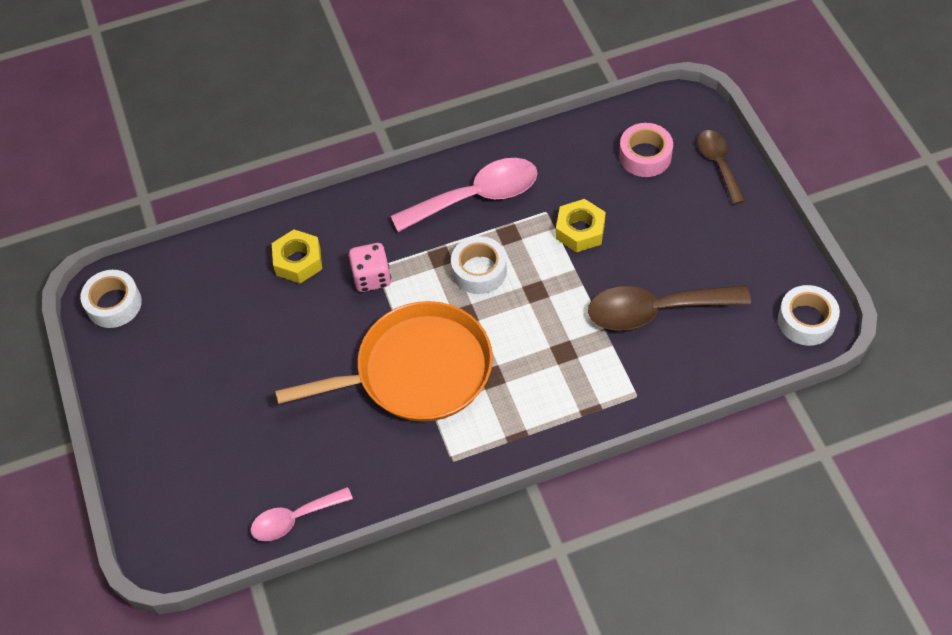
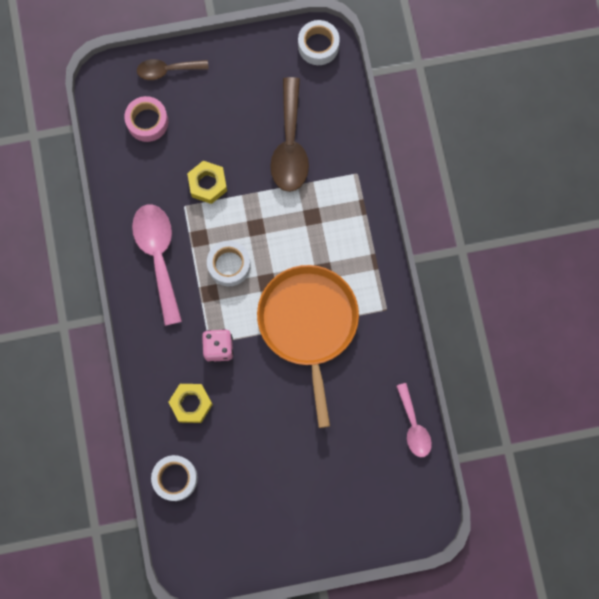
camera: 85 degrees left, 20 degrees up
(114, 304) = (202, 556): white tape -> white tape (175, 478)

